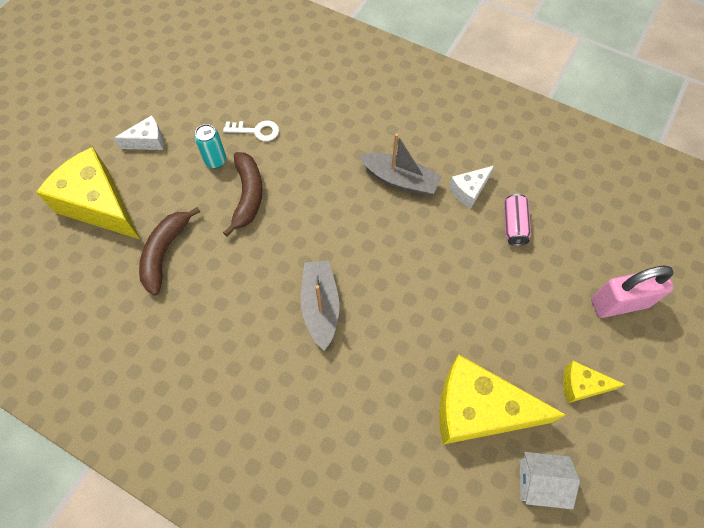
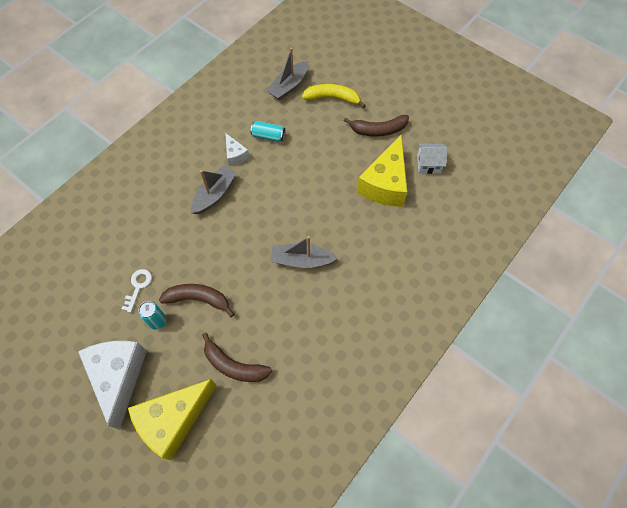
camera: 80 degrees left, 0 degrees up
(148, 141) = (119, 376): white cheese -> white cheese, size x2.08
(514, 225) = (268, 136): pink can -> turquoise can
(539, 482) = (428, 164): white house -> white house turned 75 degrees clockwise
(581, 385) = (378, 130): yellow cheese -> brown banana
(617, 235) = (289, 86): none -> grey boat
(619, 303) = (332, 98): pink padlock -> yellow banana

